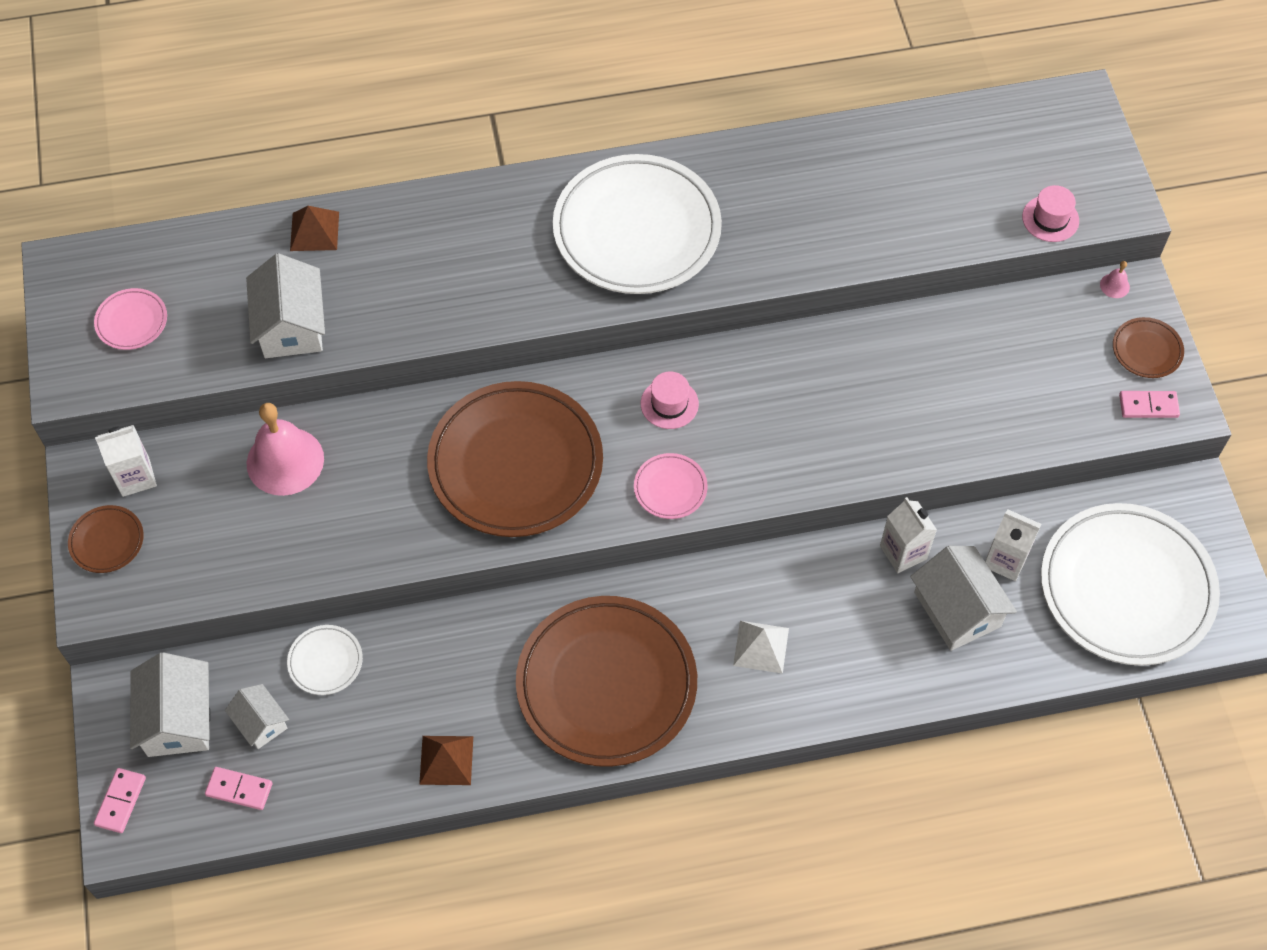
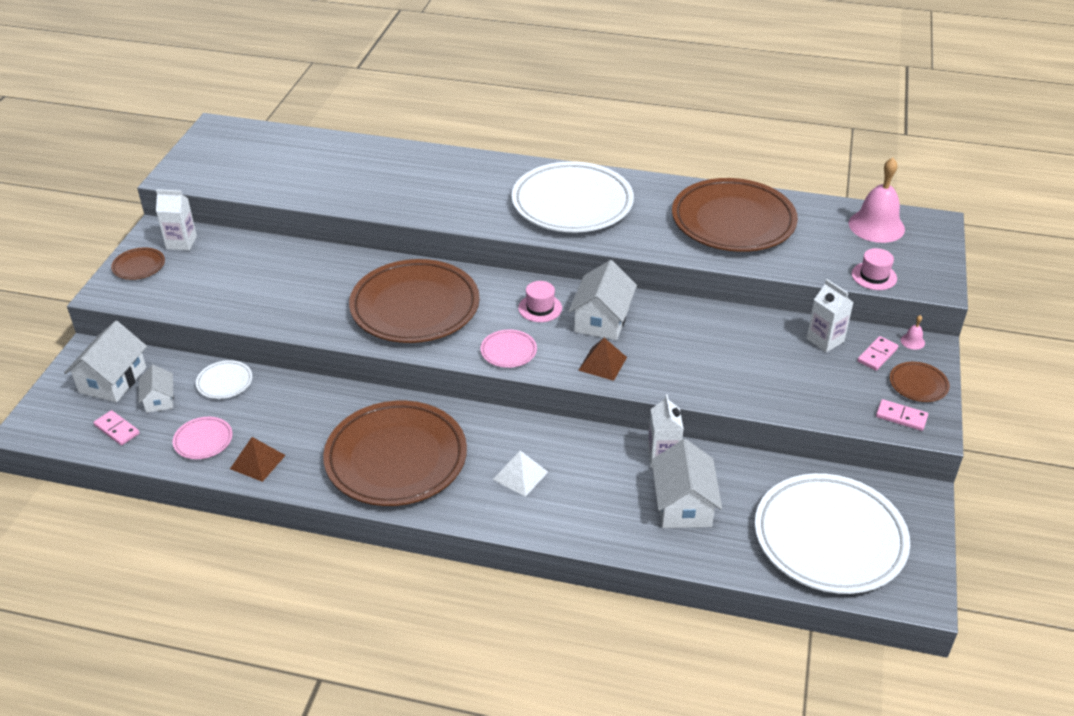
camera: 25 degrees right, 20 degrees down
(121, 801) = (43, 409): pink domino -> pink domino (877, 355)
(132, 321) = (232, 160): pink plate -> pink plate (203, 440)
(285, 461) = (274, 262): pink bell -> pink bell (876, 226)
(291, 325) = (321, 187): white house -> white house (602, 319)
(314, 231) = (371, 151): brown pyramid -> brown pyramid (602, 363)
(848, 187) = (733, 221): none -> brown plate
(1005, 560) = (740, 488): white carton -> white carton (825, 340)

